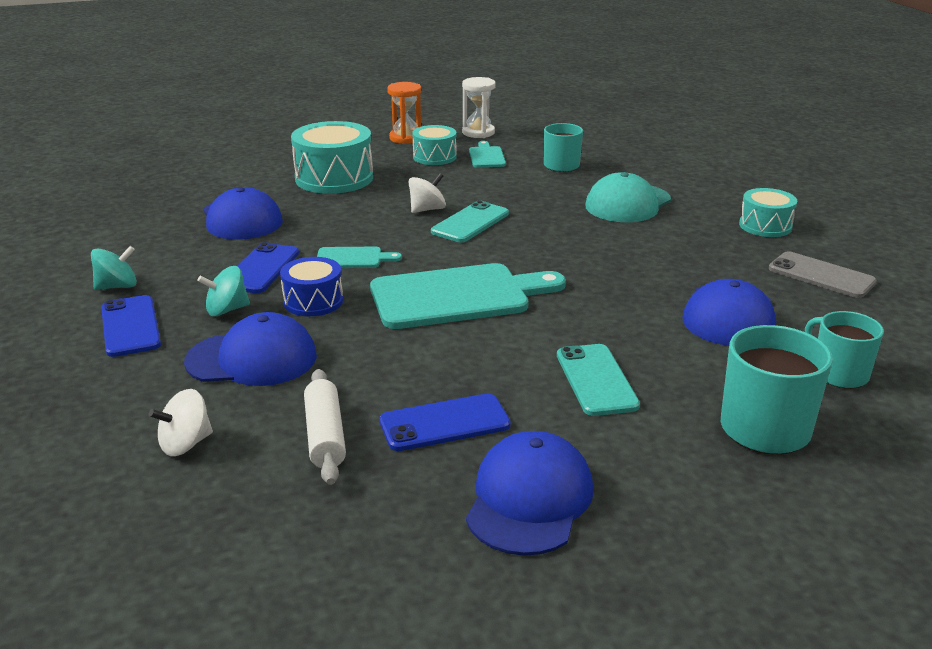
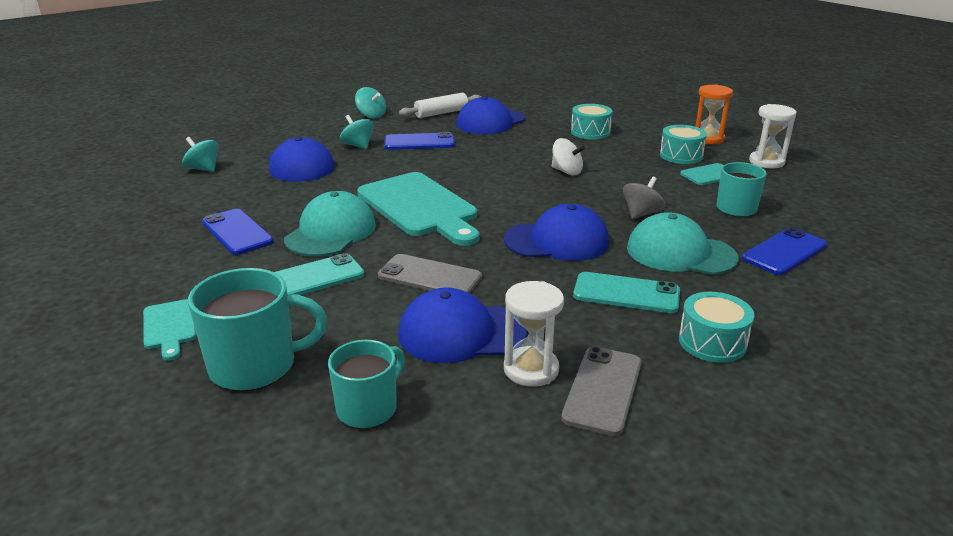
camera: 70 degrees right, 0 degrees up
(130, 326) = (325, 129): blue phone -> blue phone (784, 252)
(185, 444) = (203, 169): white spinning top -> turquoise spinning top
(313, 301) = (383, 165): blue drum -> none
(325, 436) = (216, 200): white rolling pin -> white rolling pin (441, 113)
(334, 178) = (590, 132): turquoise drum -> turquoise drum, size x0.59
(353, 258) = (456, 164): turquoise cutting board -> turquoise cutting board (169, 327)
(470, 223) = (557, 191): turquoise phone -> turquoise phone (626, 293)
(487, 357) = (331, 232): none -> turquoise cap
(529, 499) = (149, 273): blue cap -> blue cap (557, 241)
(547, 200) = (641, 214): none -> grey spinning top
(621, 314) = (429, 277): none -> grey phone
(790, 296) = (531, 369): none -> white hourglass

